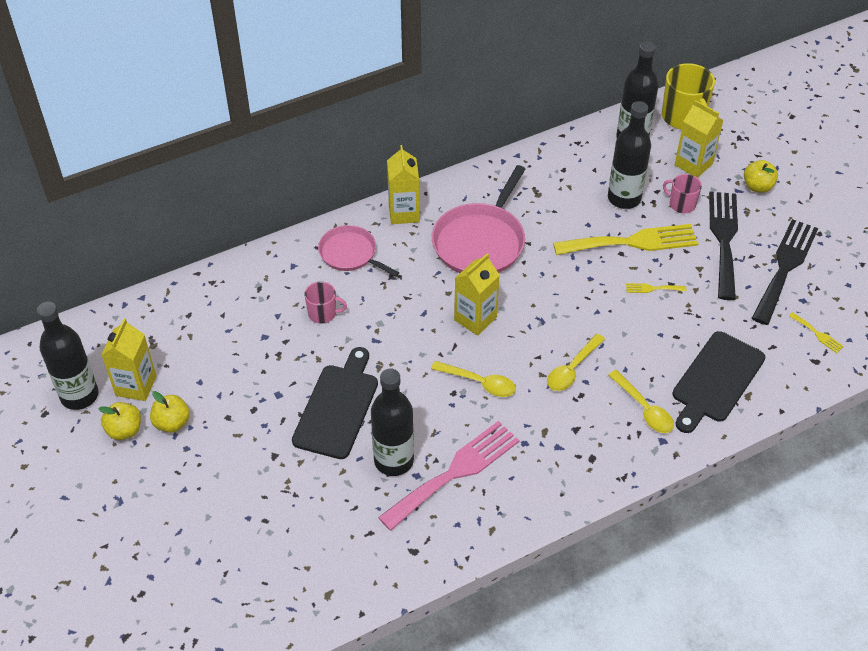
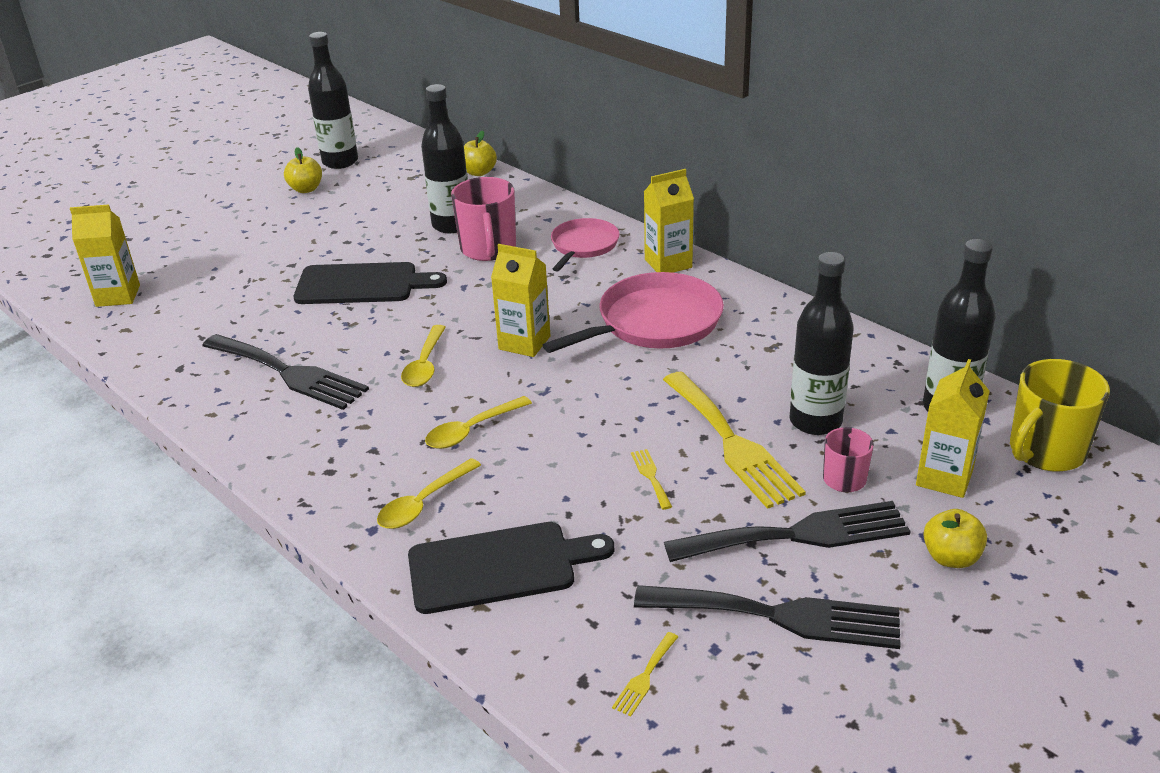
camera: 75 degrees right, 15 degrees down
(136, 386) = (359, 182): yellow carton -> yellow carton (118, 296)
(172, 423) = (320, 207): yellow apple -> yellow apple (479, 172)
(323, 313) = (488, 249): pink mug -> pink mug, size x1.76
(394, 460) = (298, 332): black bottle -> black bottle (452, 225)
(455, 472) = (289, 373): pink fork -> black fork
(480, 242) = (654, 322): pink pan -> pink pan turned 135 degrees clockwise
(572, 369) = (472, 430): yellow spoon -> yellow spoon turned 60 degrees counterclockwise
(716, 380) = (499, 567): black cutting board -> black cutting board turned 150 degrees clockwise

